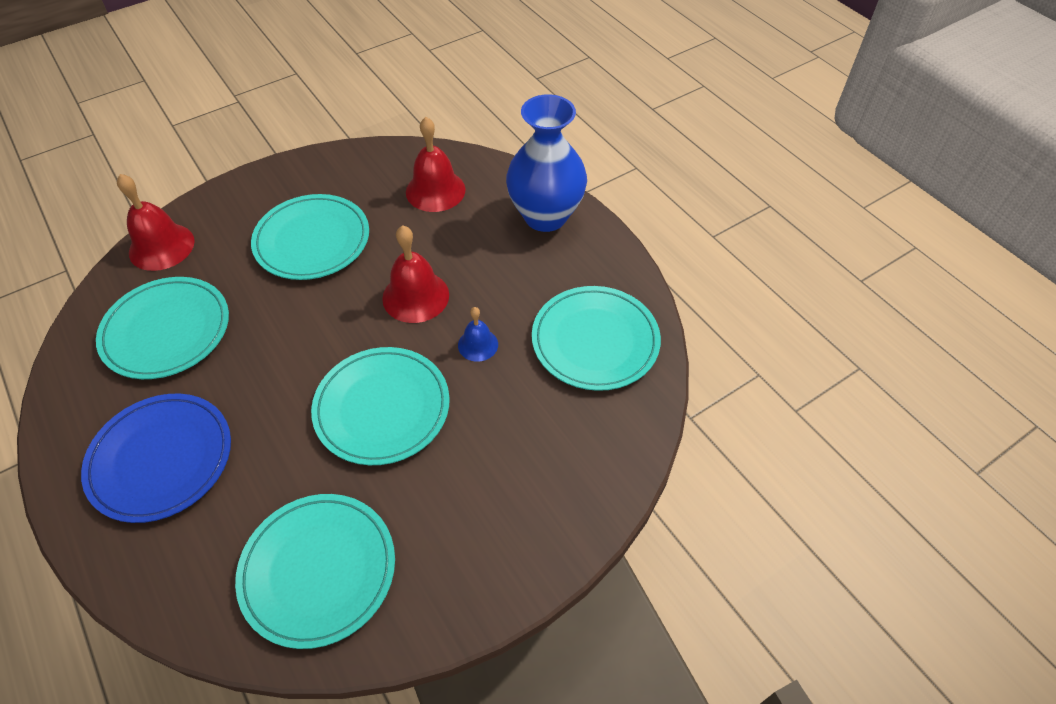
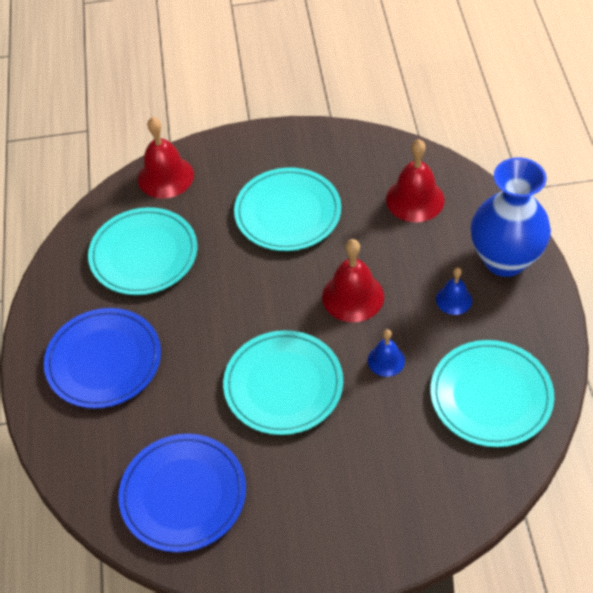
camera: 30 degrees right, 0 degrees up
(318, 570) = (183, 494): turquoise plate -> blue plate
(516, 266) = (454, 299): none -> blue bell

